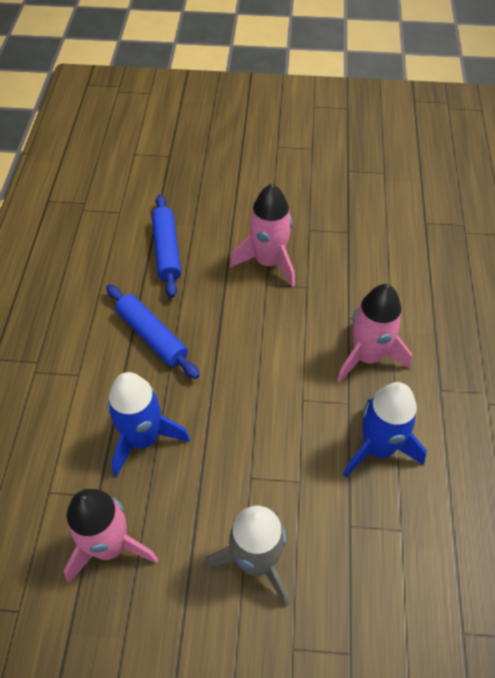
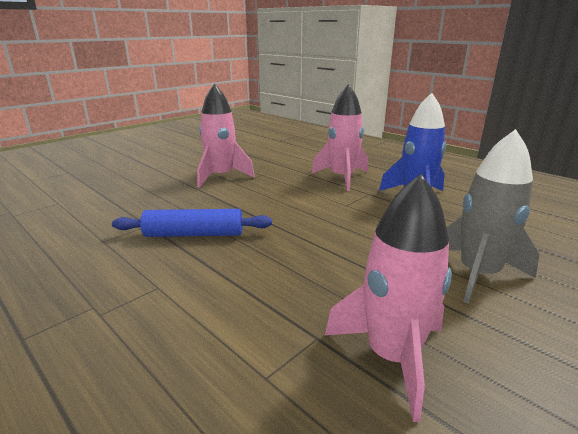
camera: 50 degrees left, 30 degrees down
(143, 438) = (287, 279): blue rocket -> none
(166, 250) = (135, 200): blue rolling pin -> none

